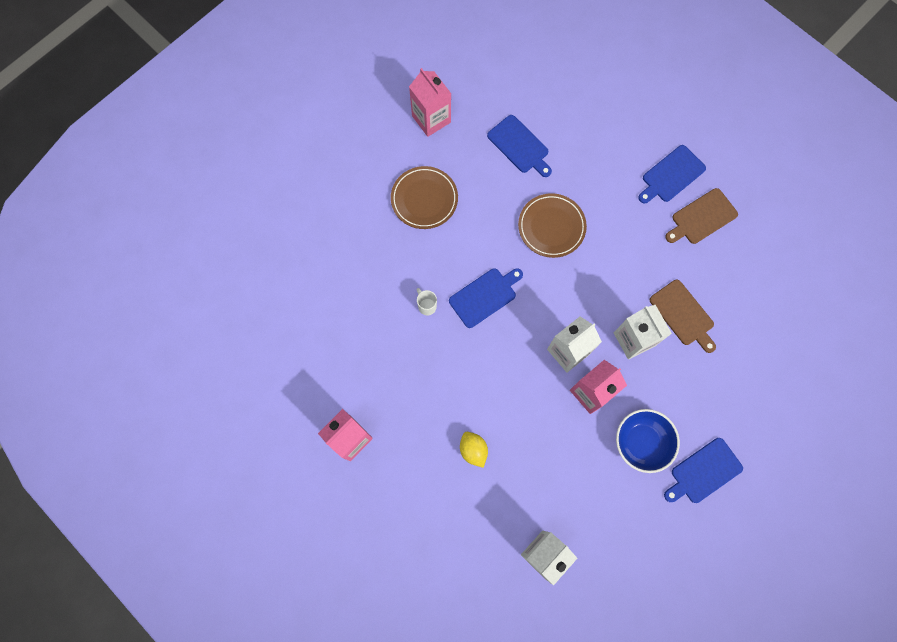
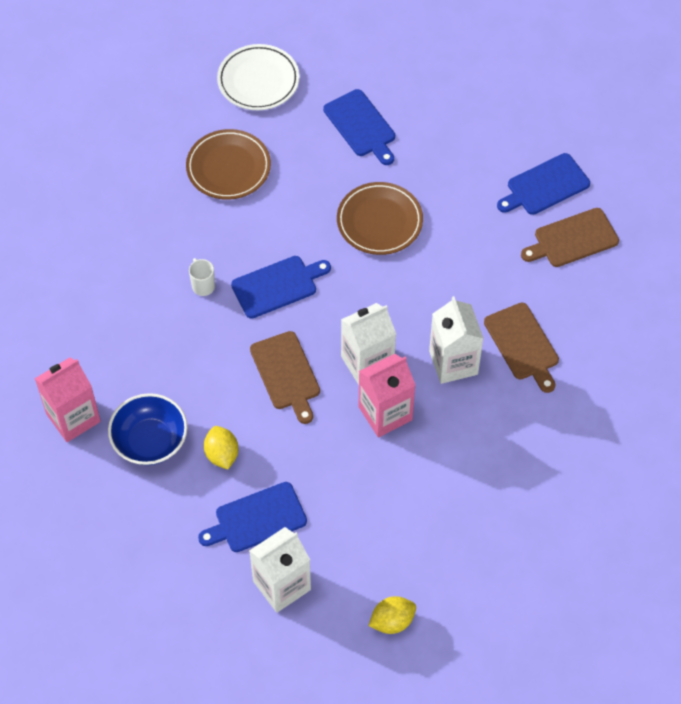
camera: 10 degrees right, 15 degrees down
(431, 119) = (258, 80): pink carton -> white plate
(508, 371) = (286, 374): none -> brown cutting board
(634, 569) = (392, 621): none -> yellow lemon
(642, 442) = (436, 480): blue bowl -> blue bowl (150, 441)
(704, 472) = (507, 526): blue cutting board -> blue cutting board (257, 519)

